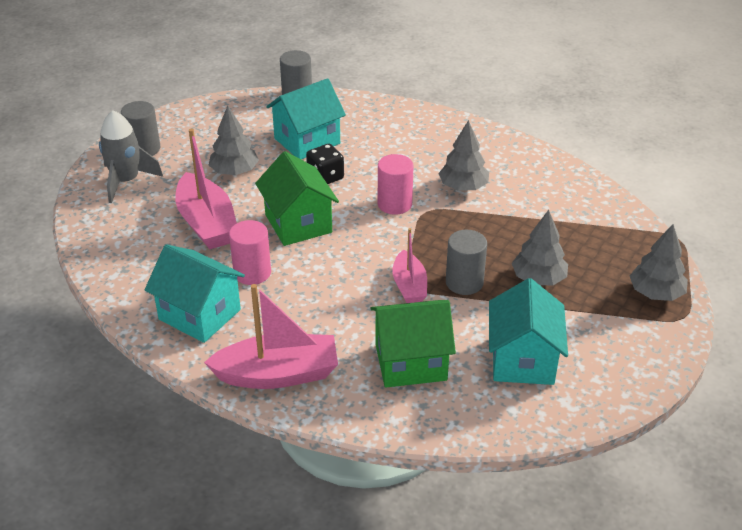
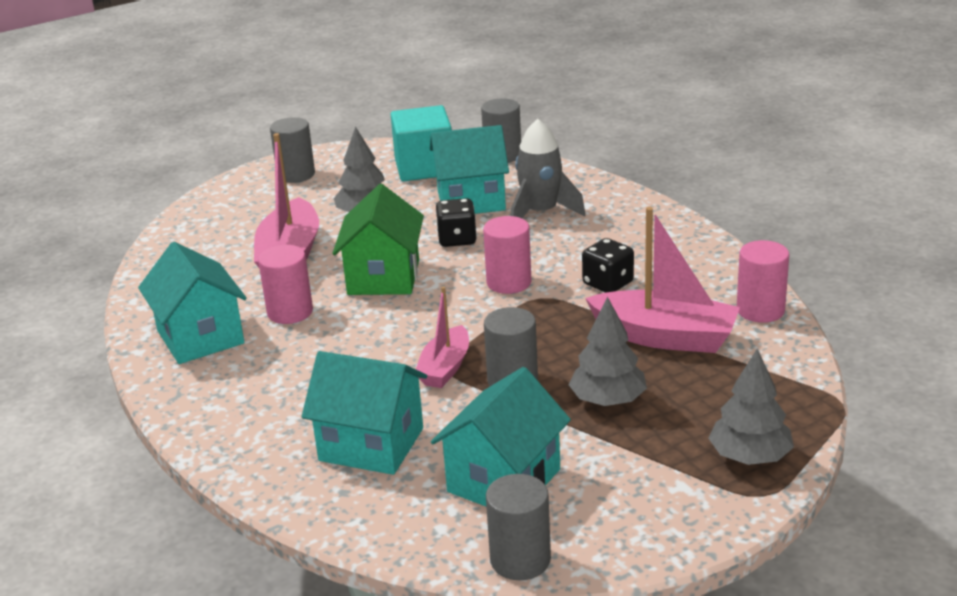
camera: 30 degrees right, 10 degrees down
(126, 181) = (250, 200): grey rocket -> grey rocket (541, 213)
(245, 119) = (424, 167): none -> turquoise cube
(278, 374) = (221, 414): pink boat -> pink boat (665, 337)
(410, 362) = (371, 444): green house -> turquoise house
(463, 187) = (608, 283): grey tree -> black dice
(577, 182) = (760, 310): none -> pink cylinder
(581, 413) = (520, 560): none -> grey cylinder

